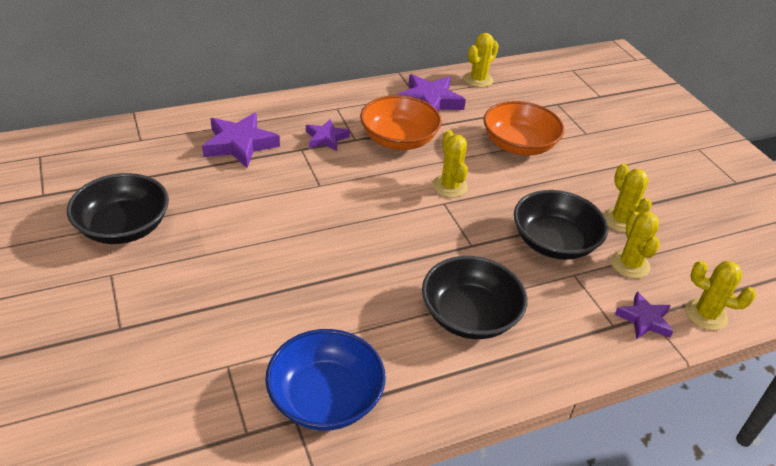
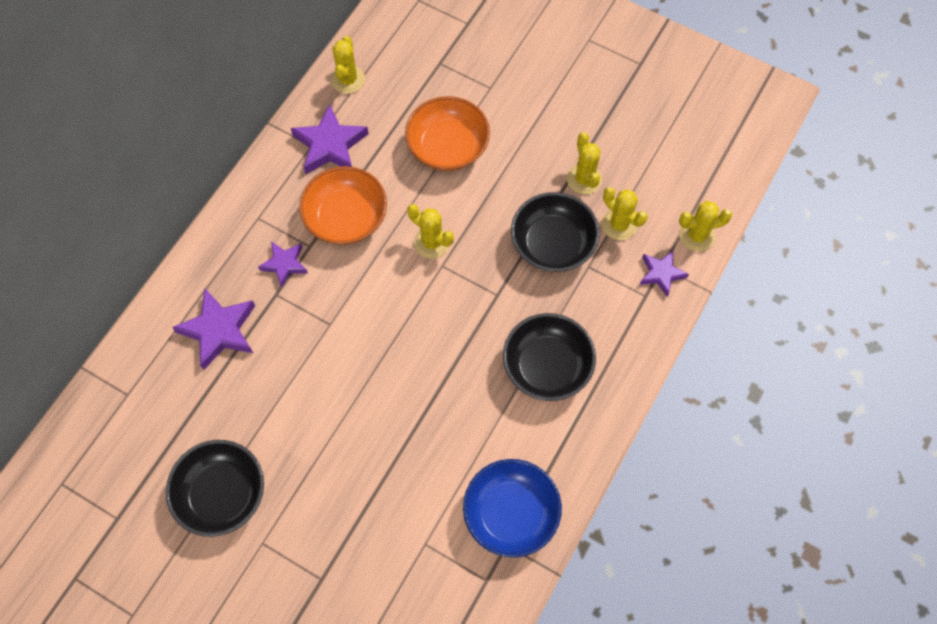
camera: 35 degrees left, 25 degrees up
(621, 220) = (584, 179): yellow cactus -> yellow cactus turned 45 degrees clockwise

